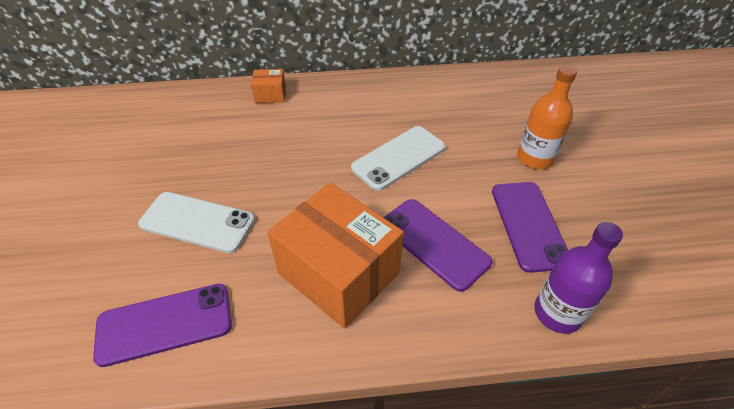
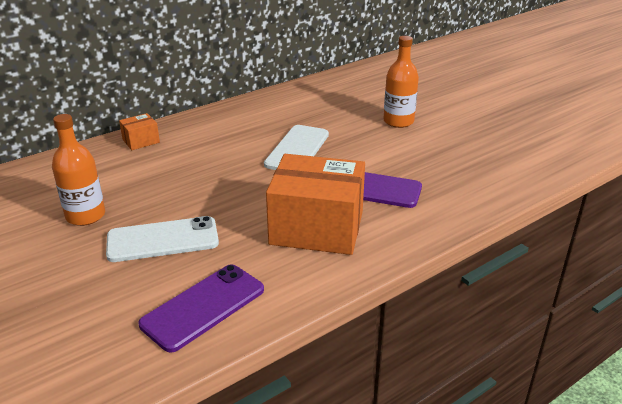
camera: 30 degrees left, 15 degrees down
(164, 165) = (85, 216): none -> orange bottle
(528, 225) = (426, 158): purple phone -> none
(557, 313) = (483, 195): purple bottle -> none

